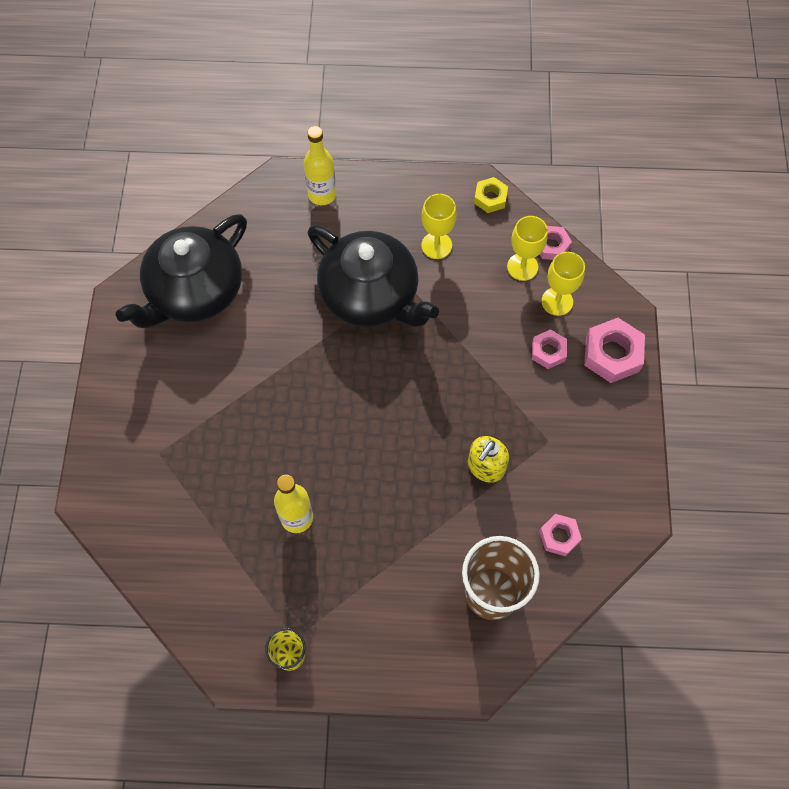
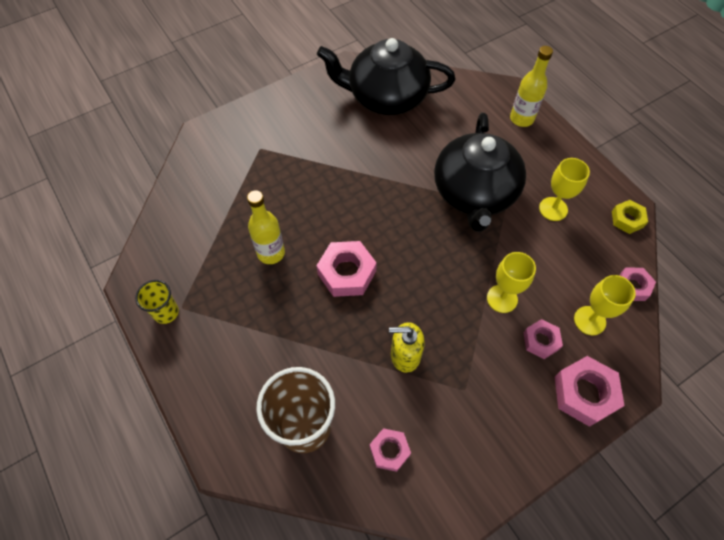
camera: 55 degrees right, 5 degrees down
(370, 462) = (347, 273): none -> pink nut
(522, 267) = (594, 277): yellow goblet -> yellow goblet (502, 298)

